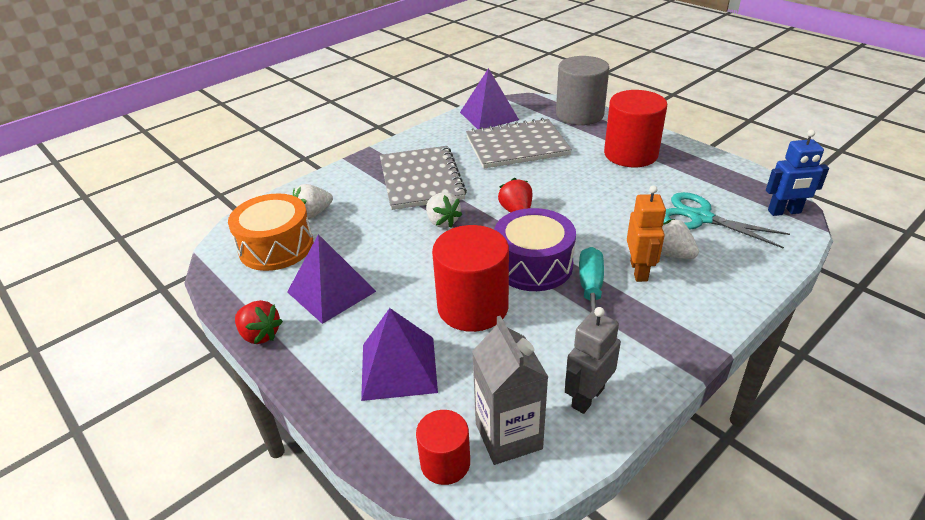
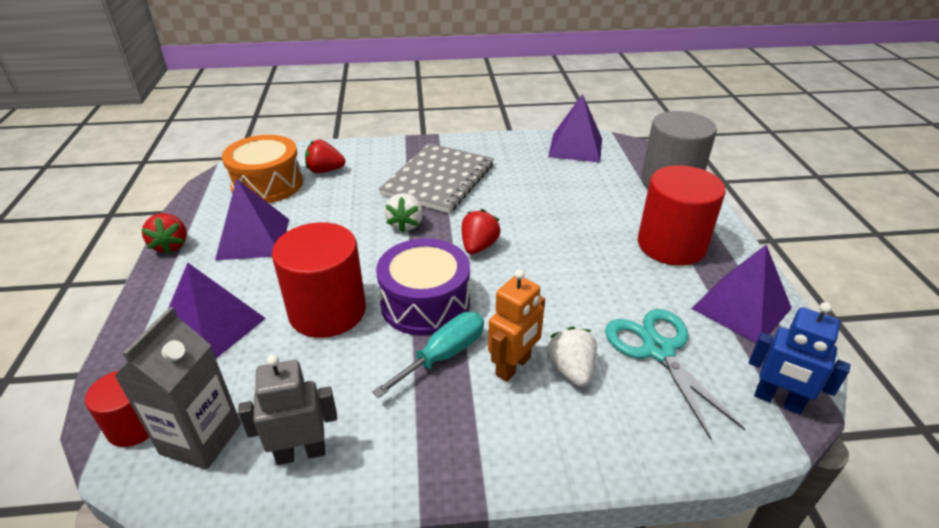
camera: 35 degrees right, 0 degrees up
(314, 213) = (325, 170): white strawberry -> red strawberry
(517, 146) = (563, 186): grey notebook -> none
(710, 173) = (741, 308): none -> purple pyramid

